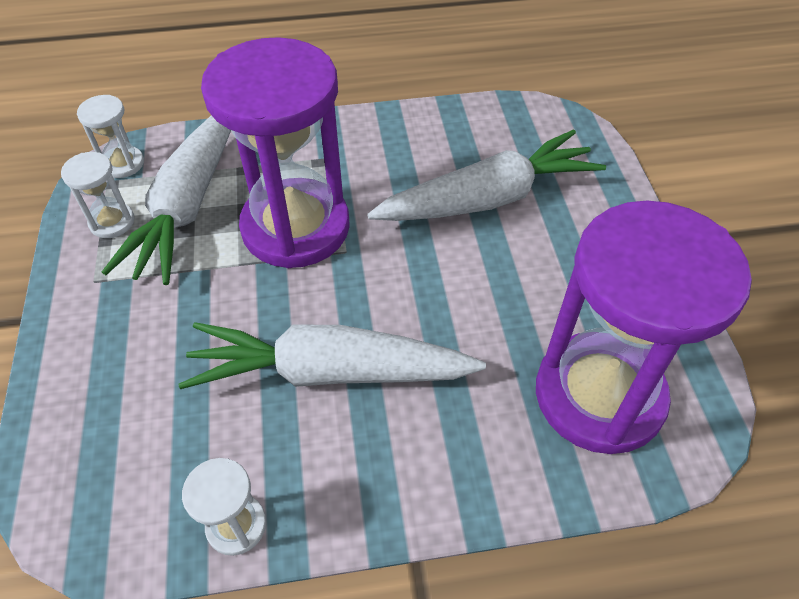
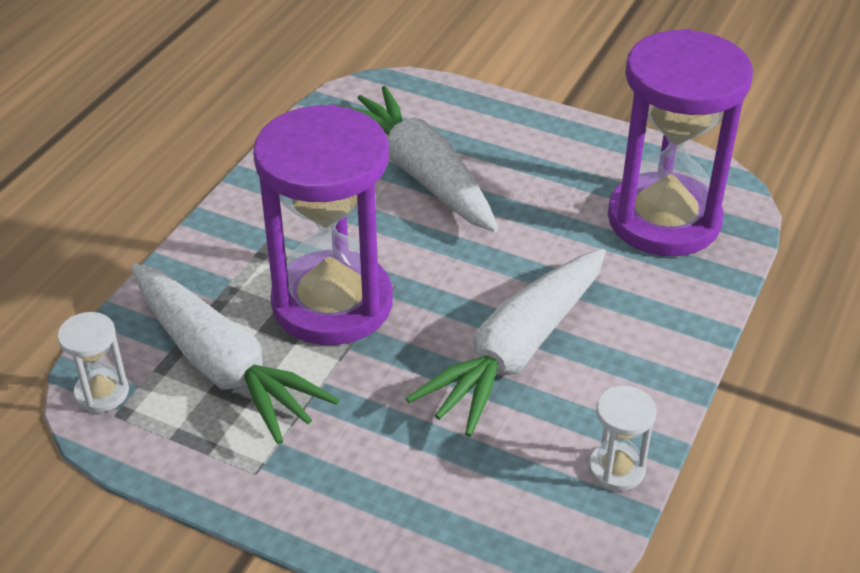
camera: 55 degrees left, 10 degrees down
(112, 222) = (184, 431): white hourglass -> none
(488, 198) = (422, 174): white carrot -> white carrot turned 45 degrees counterclockwise

